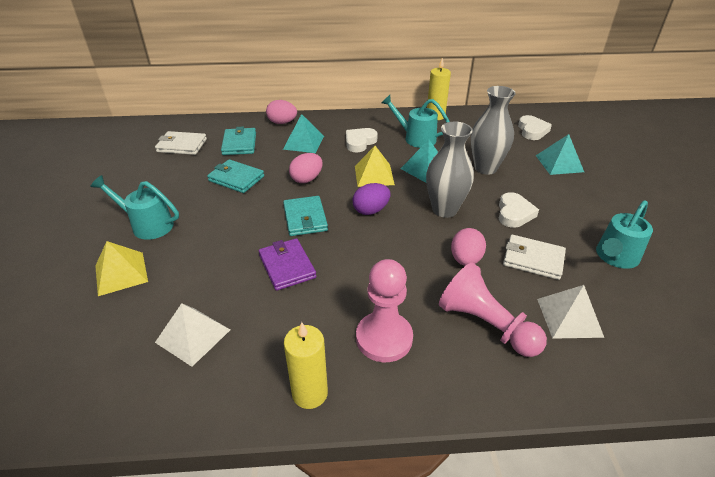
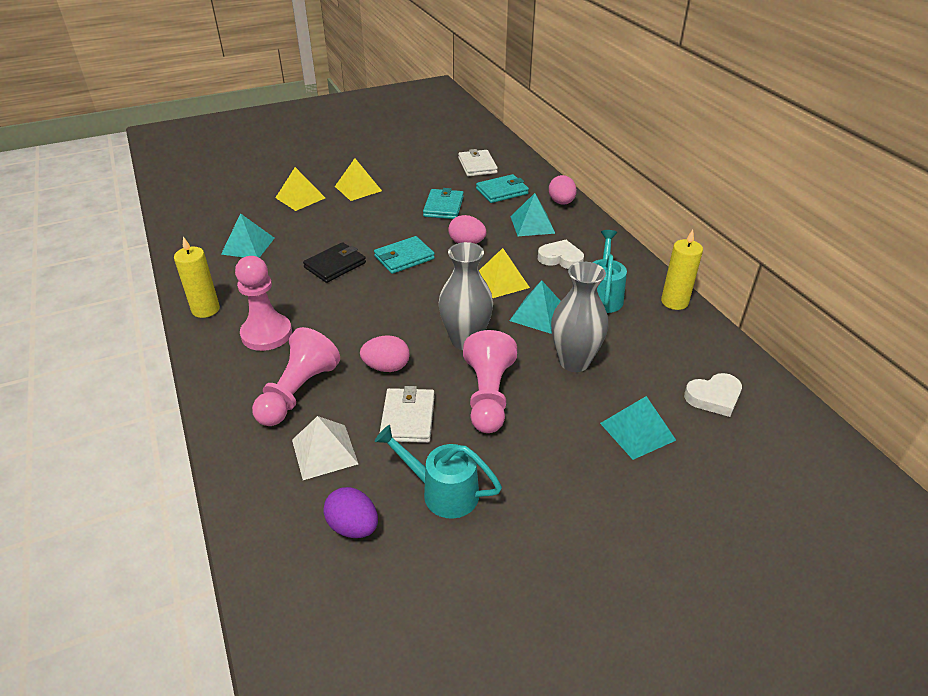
camera: 70 degrees right, 0 degrees up
(147, 225) = (358, 188): turquoise watering can -> yellow pyramid
(193, 336) = (248, 246): white pyramid -> turquoise pyramid
(287, 266) = (335, 265): purple wallet -> black wallet
(371, 210) = (437, 292): purple egg -> purple egg (353, 526)
(514, 213) = (488, 396): white heart -> pink pawn

